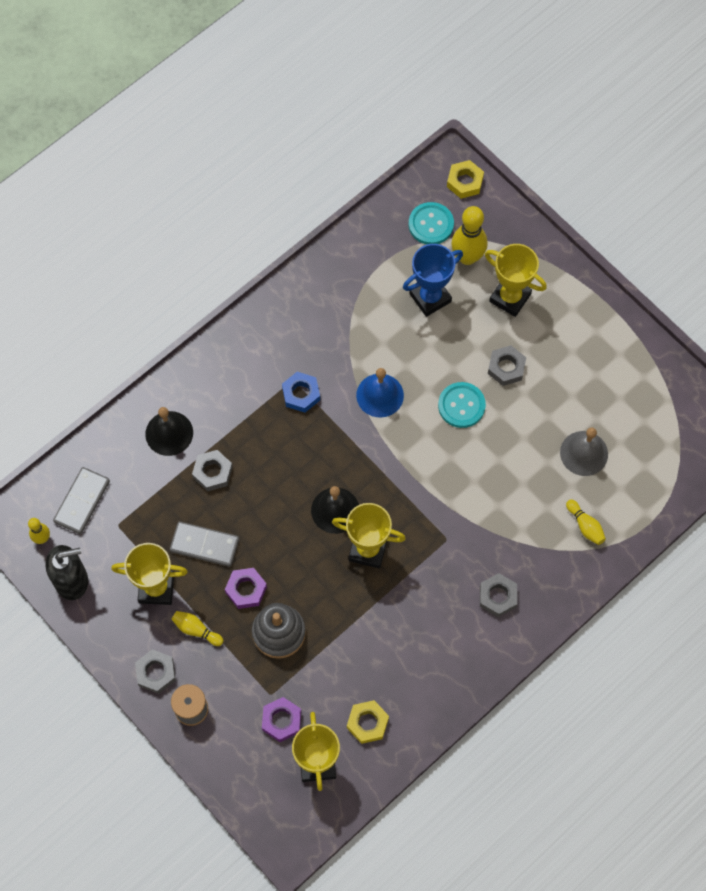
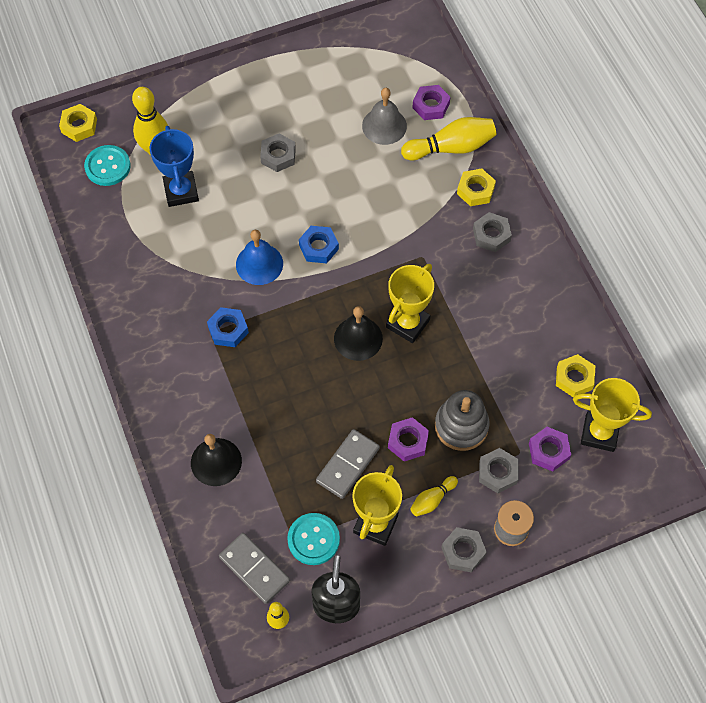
camera: 70 degrees left, 5 degrees down
(212, 472) = (275, 434): grey nut -> grey nut (498, 472)
(419, 441) = (318, 247): none -> blue nut
(461, 405) = (299, 202): turquoise button -> turquoise button (313, 539)
(510, 298) = (212, 130): yellow trophy -> none
(544, 565) = (475, 190): none -> yellow nut
(585, 526) = (451, 148): yellow bowling pin -> yellow bowling pin, size x1.86
(628, 489) = (431, 106): none -> purple nut

